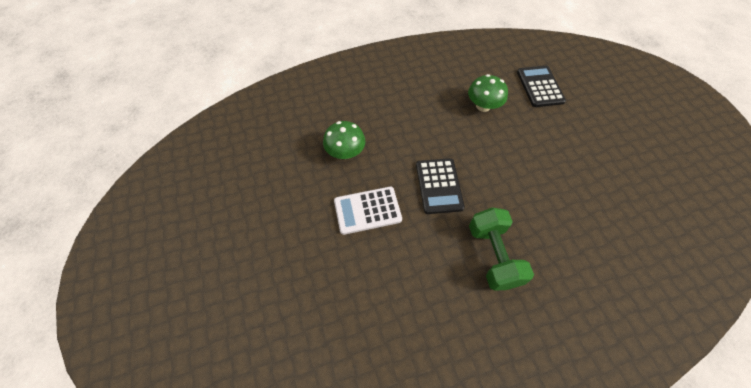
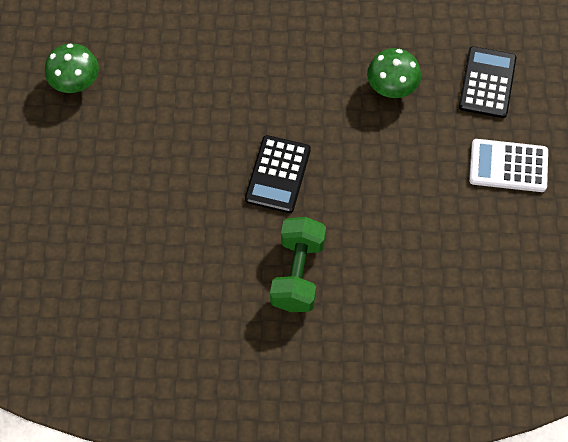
camera: 20 degrees right, 5 degrees up
(345, 152) = (184, 95): green mushroom -> green mushroom (75, 82)
(367, 210) = (180, 176): white calculator -> white calculator (508, 166)

